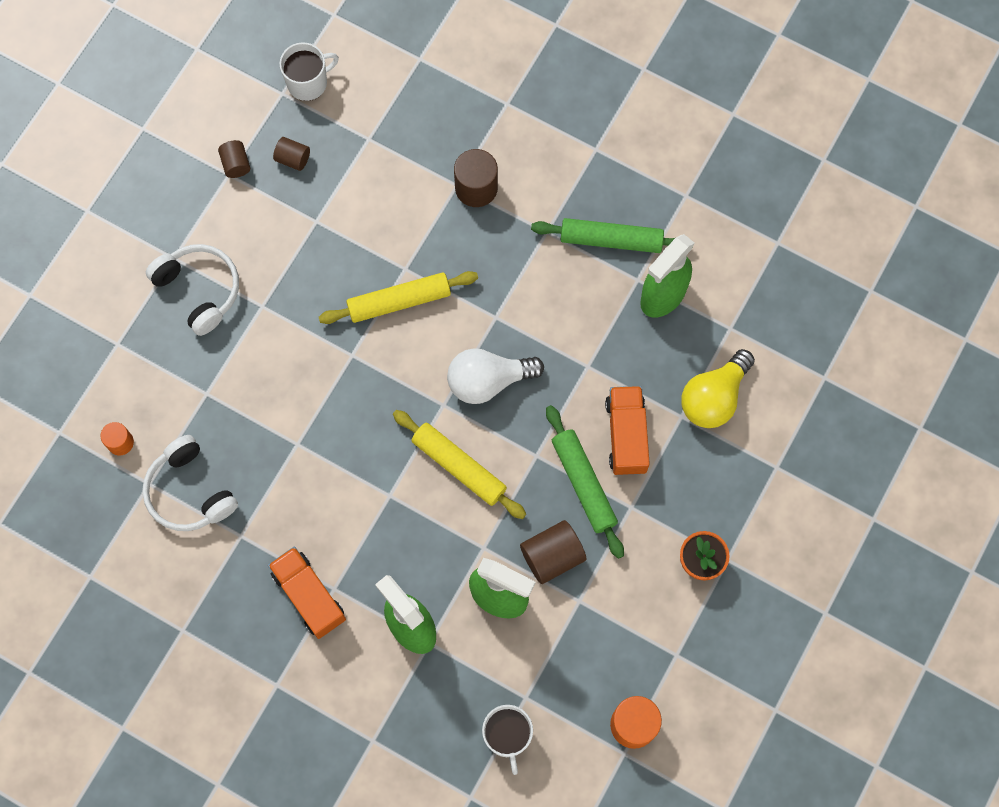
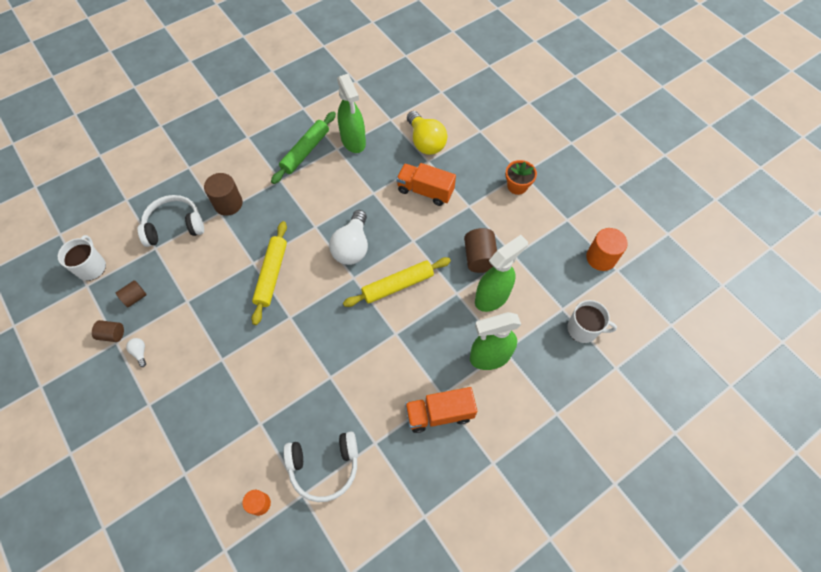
camera: 65 degrees left, 10 degrees down
(199, 290) = (183, 396): white headphones -> white headphones (174, 226)
(228, 209) = (140, 352): none -> white light bulb
(583, 484) = (443, 224): green rolling pin -> none

